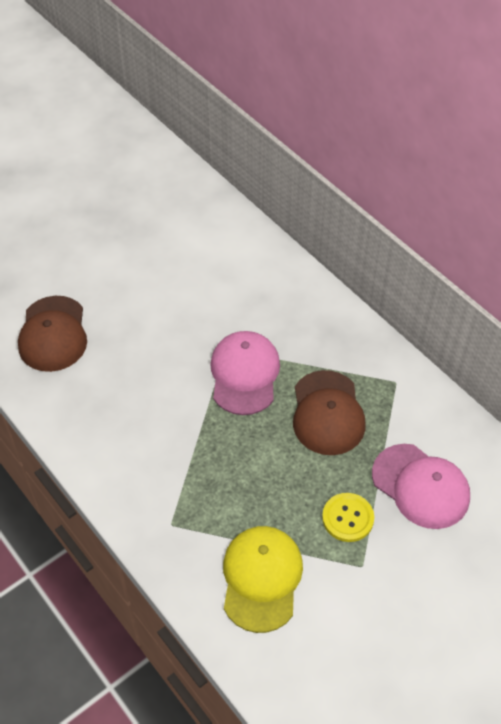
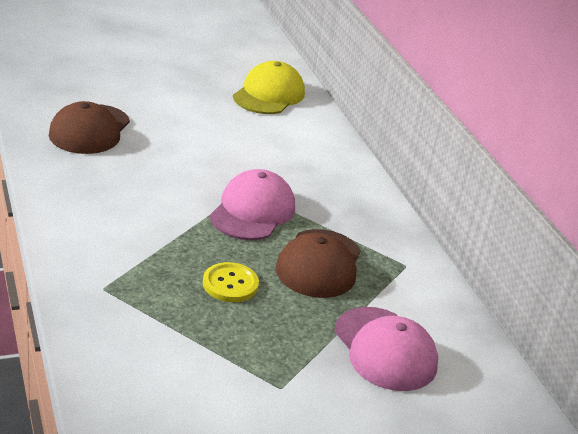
camera: 15 degrees right, 20 degrees down
(261, 578) = (166, 359): yellow cap -> yellow cap (269, 95)
(347, 518) = (289, 346): yellow button -> yellow button (230, 284)

